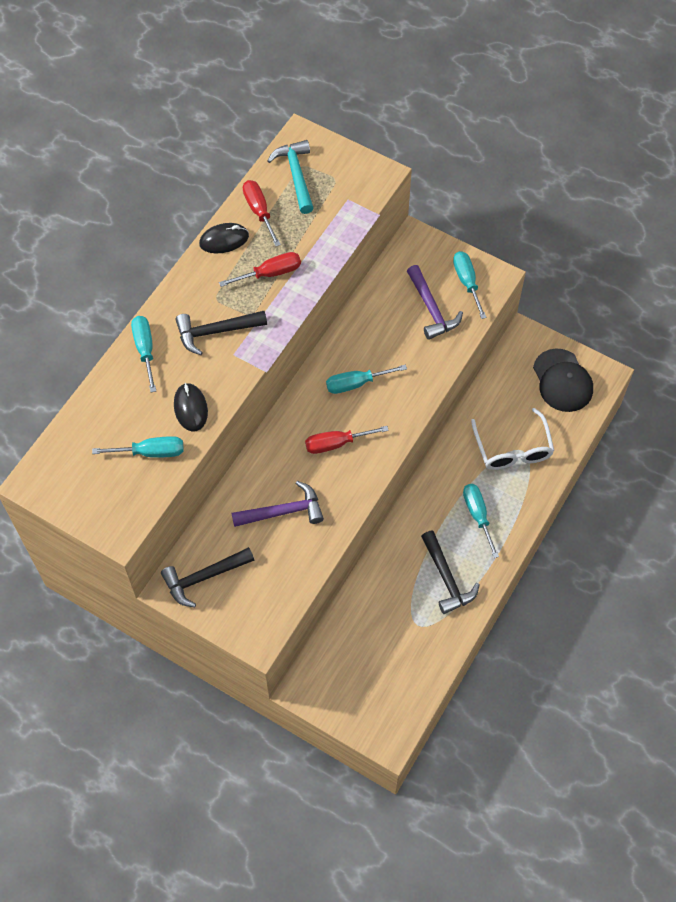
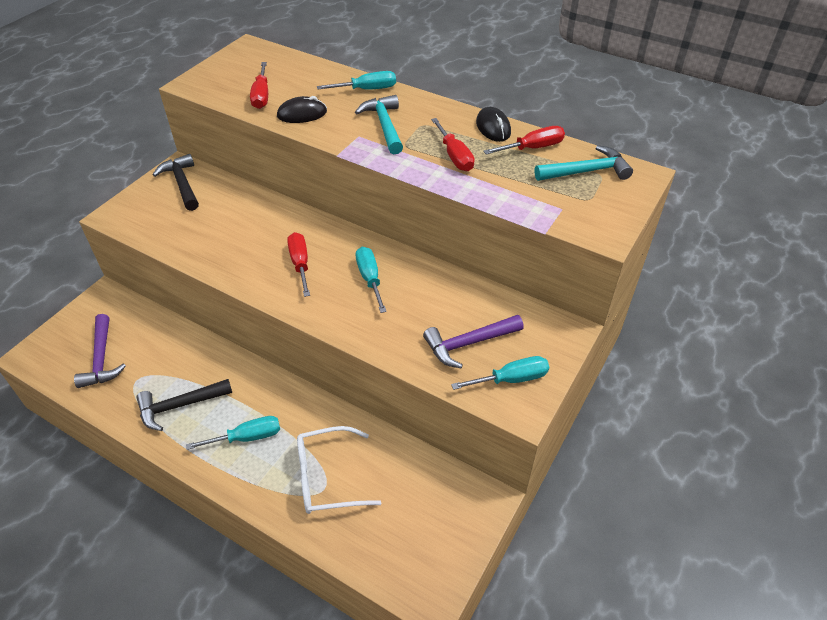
camera: 90 degrees right, 15 degrees down
(151, 452) = (261, 96): turquoise screwdriver -> red screwdriver
(215, 332) = (384, 125): black hammer -> turquoise hammer
(283, 511) = (233, 229): purple hammer -> purple hammer (101, 359)
(562, 381) = (422, 542): black cap -> none

